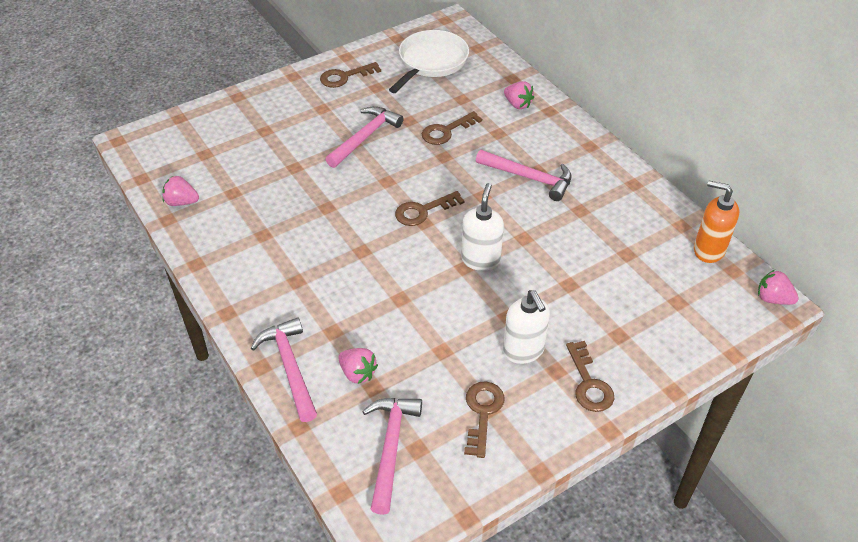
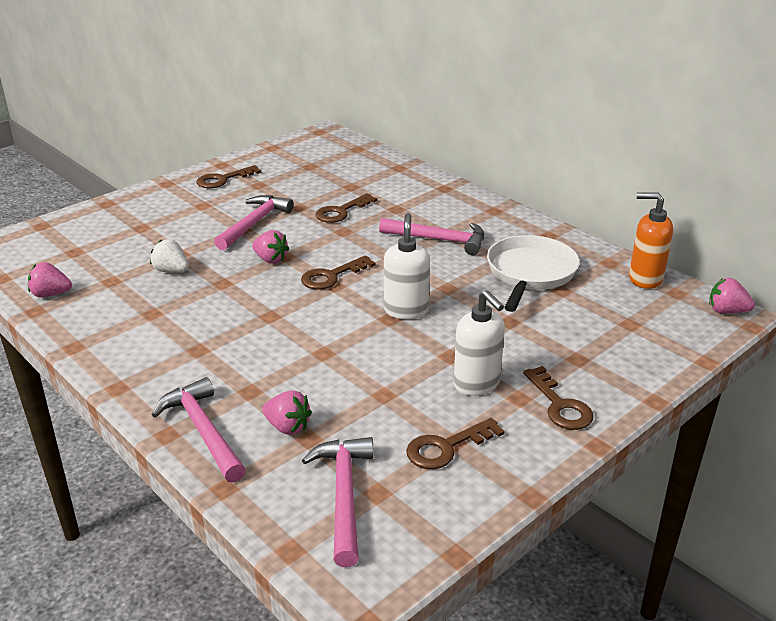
camera: 10 degrees left, 15 degrees down
(285, 187) = (171, 271): none -> white strawberry
(431, 62) = (312, 162): white pan -> white pan (530, 273)
(483, 413) = (446, 447): brown key -> brown key turned 120 degrees counterclockwise
(517, 104) = (410, 186): pink strawberry -> pink strawberry (271, 259)

